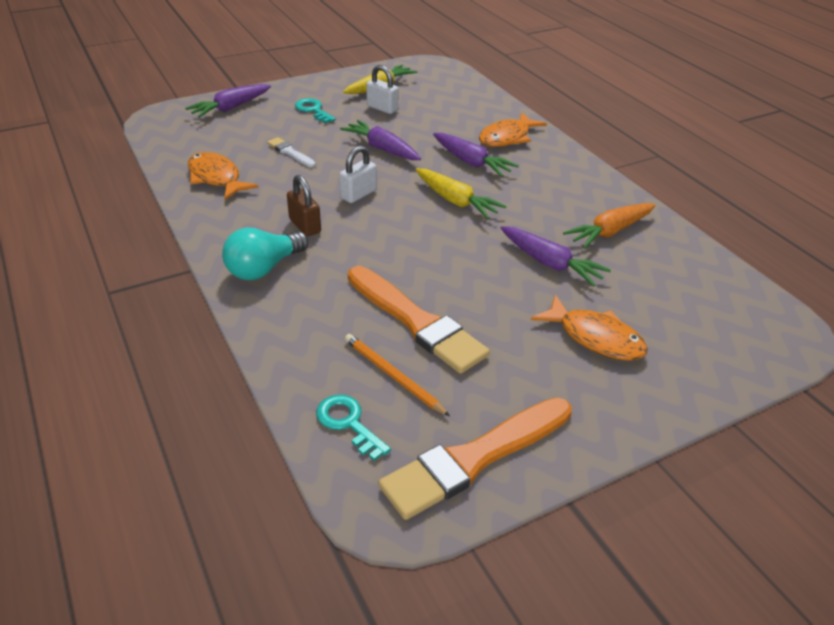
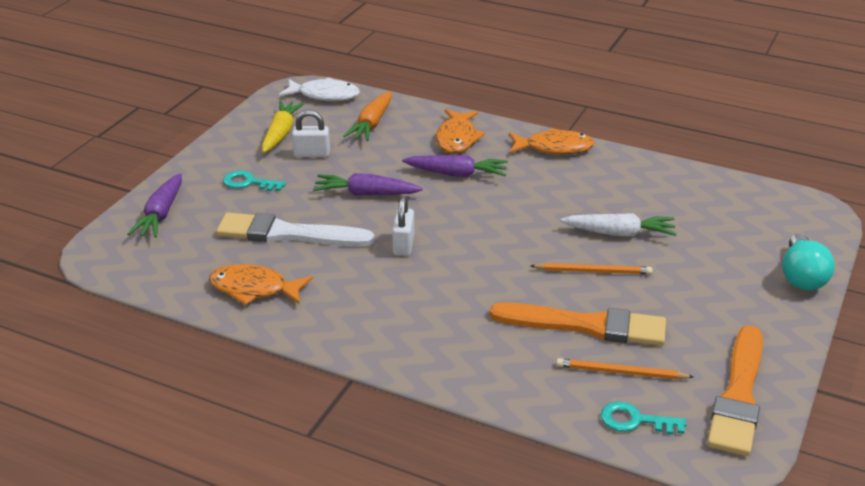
camera: 35 degrees left, 5 degrees down
(264, 268) = (415, 345): turquoise light bulb -> turquoise light bulb (802, 276)
(290, 152) = (288, 234): white brush -> white brush, size x2.09
(305, 226) = (397, 293): brown padlock -> none
(446, 74) = (324, 95): none -> white fish
(456, 201) = (489, 214): yellow carrot -> none
(484, 282) = (593, 271): none -> orange pencil
(550, 264) = (620, 233): purple carrot -> white carrot
(595, 337) = (712, 274): orange fish -> orange fish (554, 148)
(609, 232) = (629, 188): orange carrot -> orange carrot (371, 124)

